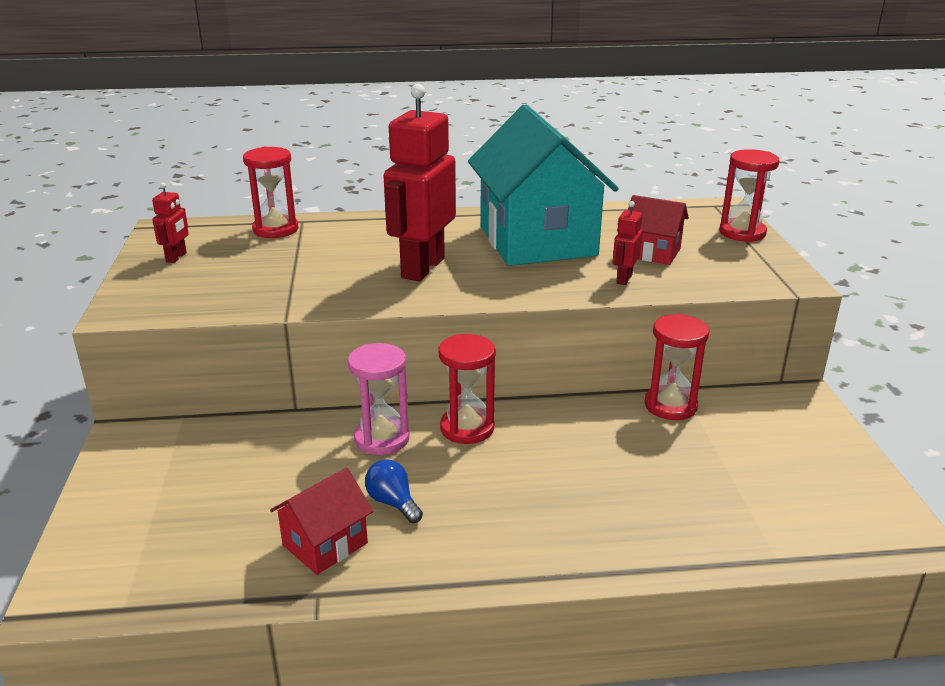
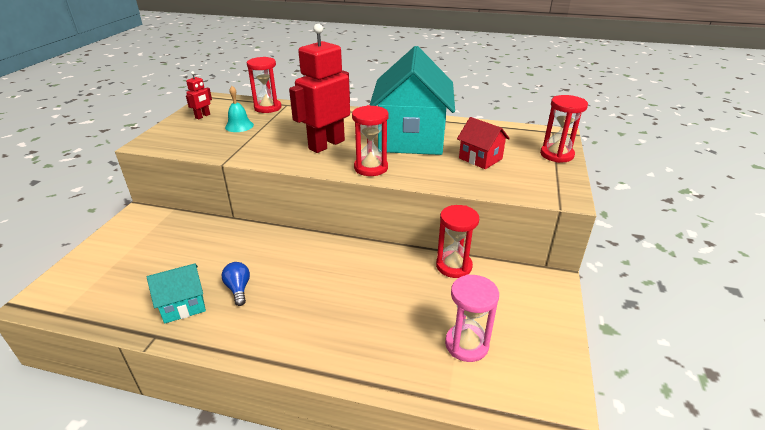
camera: 20 degrees right, 5 degrees up
(256, 263) = (239, 126): none -> turquoise bell
(325, 544) = (183, 305): red house -> turquoise house
(382, 439) = (263, 246): pink hourglass -> pink hourglass (466, 344)
(467, 428) = (315, 251): red hourglass -> red hourglass (371, 168)
(624, 279) = (445, 174): red robot -> none

